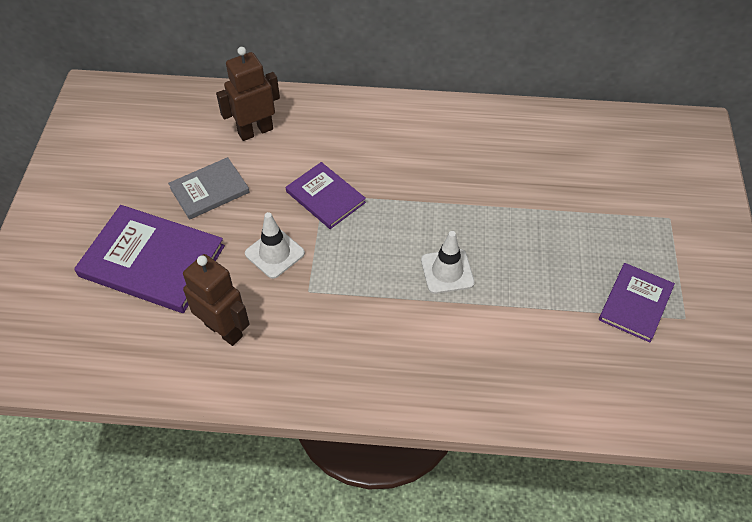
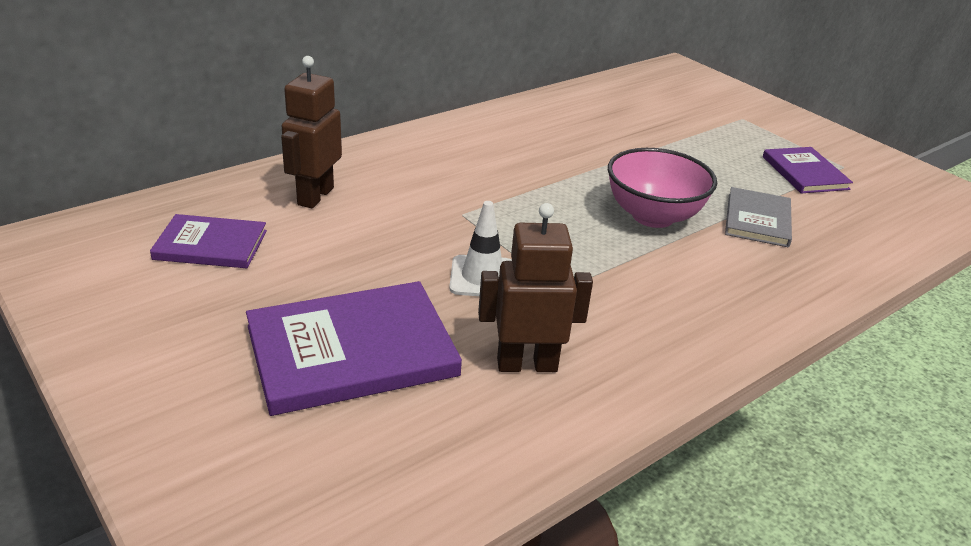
camera: 45 degrees left, 20 degrees down
(209, 190) = (331, 261): grey book -> grey book (757, 220)
(325, 197) = (466, 214): purple book -> purple book (211, 245)
(447, 271) = (653, 216): white traffic cone -> pink bowl

